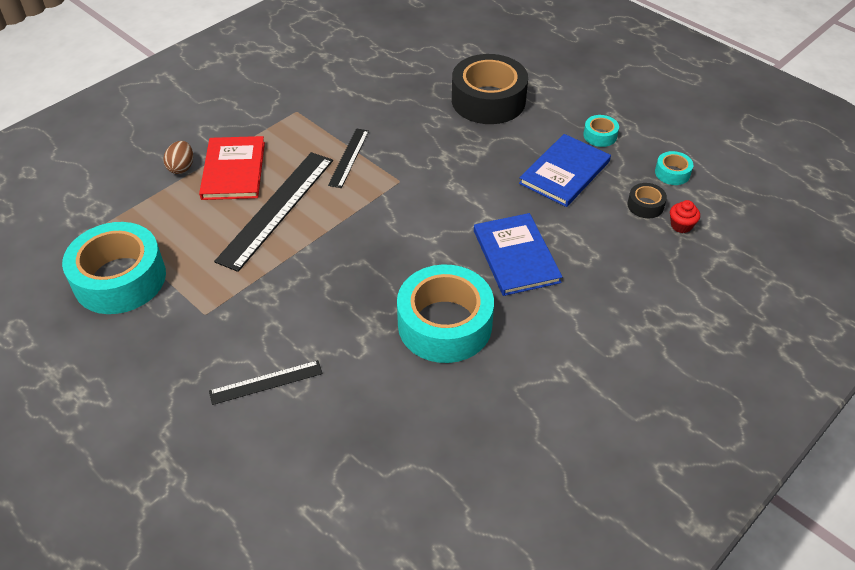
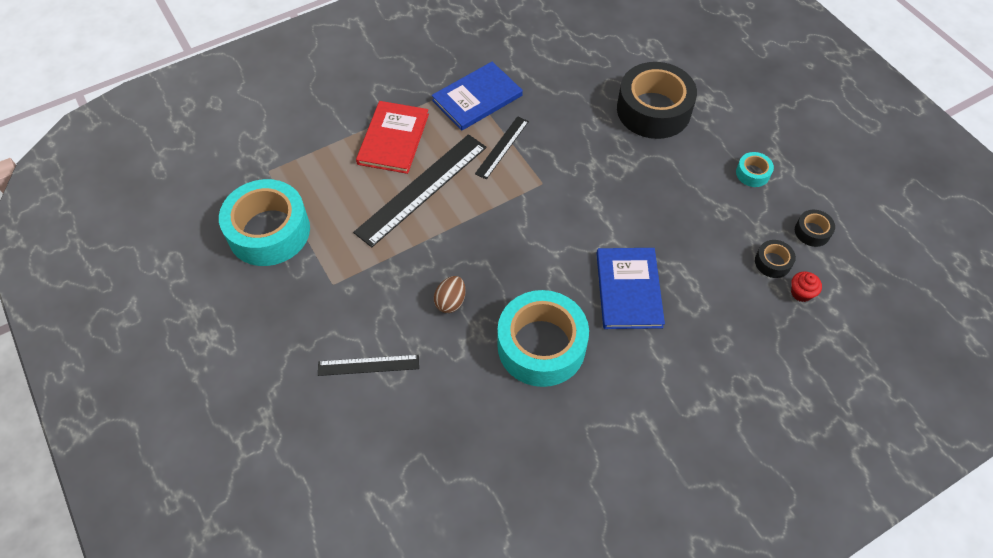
camera: 15 degrees right, 10 degrees up
(181, 167) = (348, 126): brown egg -> brown egg (450, 301)
(565, 172) = (704, 208): blue book -> blue book (477, 98)
(672, 173) = (812, 232): turquoise tape -> black tape

